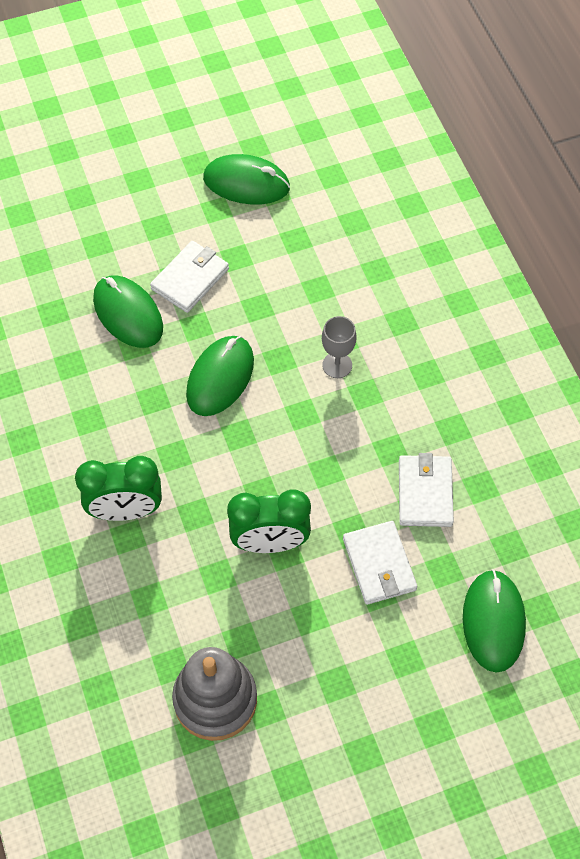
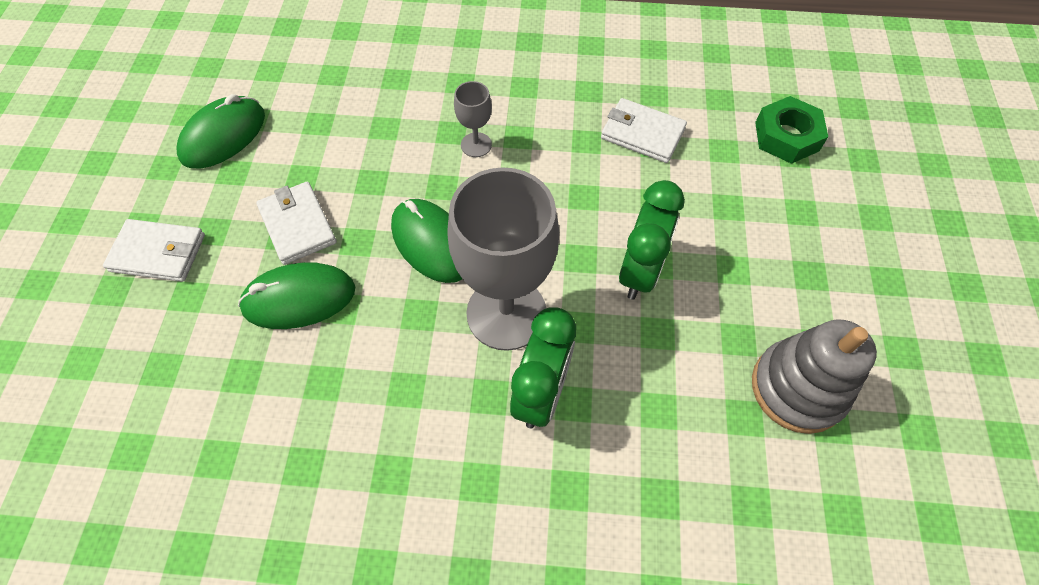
camera: 65 degrees left, 0 degrees up
(182, 458) = (506, 313): none -> grey goblet
(379, 564) = (700, 194): white wallet -> white wallet (158, 253)
(493, 622) = (786, 136): green mouse -> green nut

